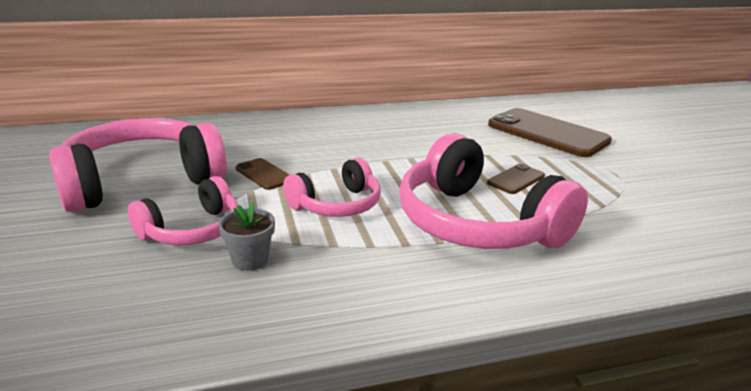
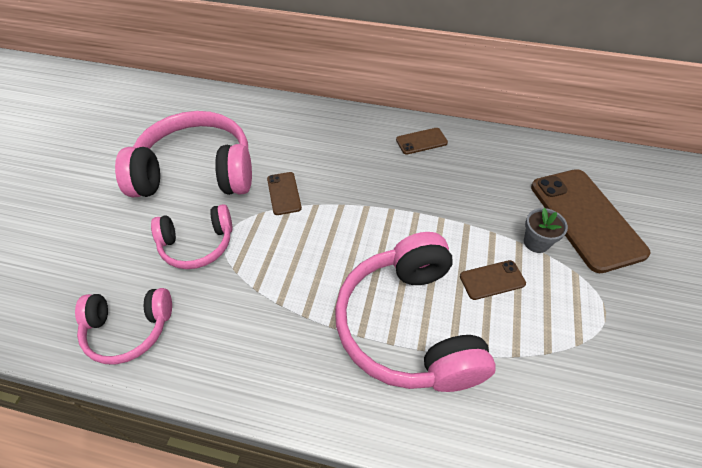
camera: 30 degrees right, 25 degrees up
(250, 260) = (214, 295): grey flower pot -> grey flower pot (536, 242)
(337, 205) = (313, 254): pink headphones -> pink headphones (129, 329)
(371, 120) = (421, 141): none -> brown phone

